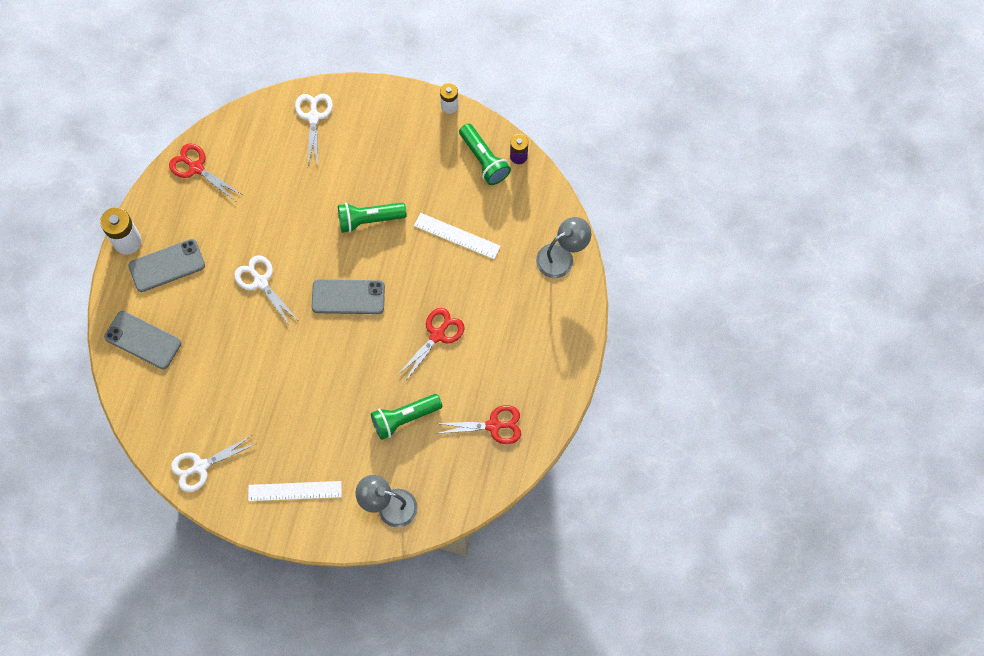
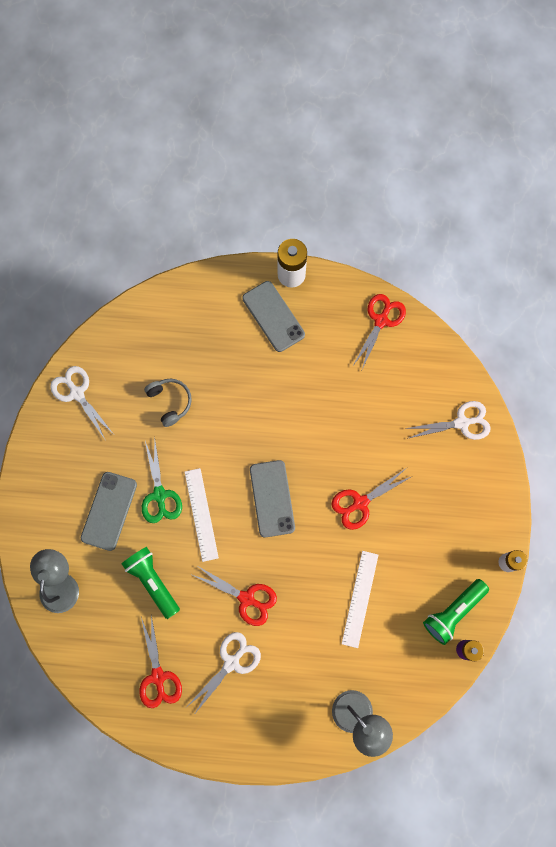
camera: 80 degrees right, 5 degrees up
(143, 340) = (194, 312): grey phone -> grey phone (109, 511)
(231, 377) = (170, 402): none -> grey headphones
(260, 282) = (272, 409): white scissors -> white scissors (231, 662)
(295, 491) = (64, 487): white ruler -> white ruler (201, 514)
(322, 400) = (160, 495): none -> green scissors
(369, 219) = (360, 503): green flashlight -> red scissors

